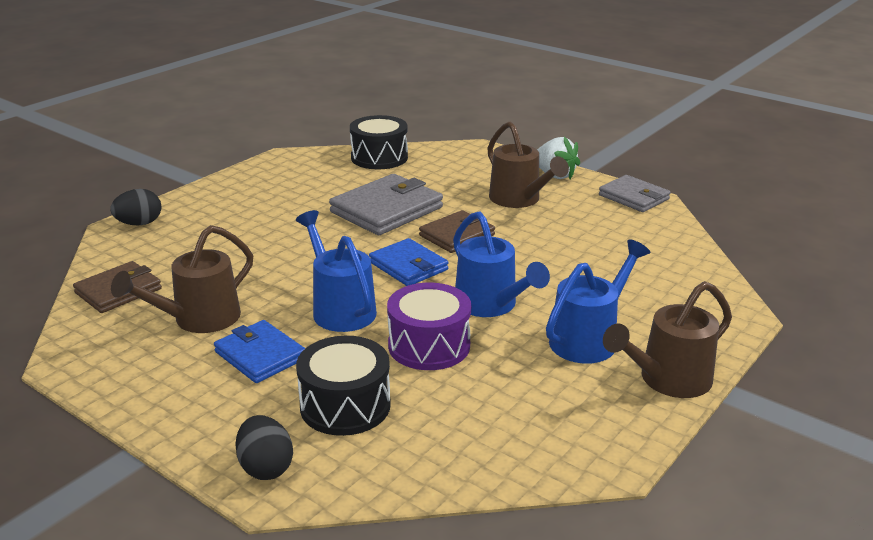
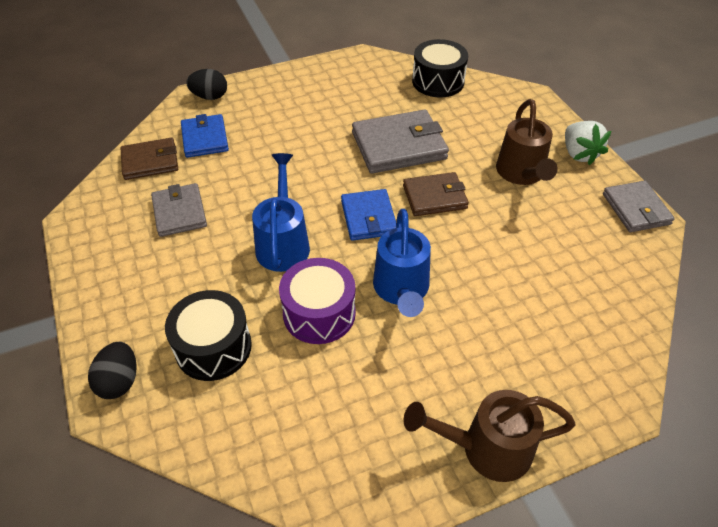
camera: 30 degrees right, 20 degrees up
(198, 320) = (179, 212): brown watering can -> grey wallet
(260, 355) = (194, 268): blue wallet -> blue wallet (205, 138)
(589, 338) = (455, 366): blue watering can -> none

